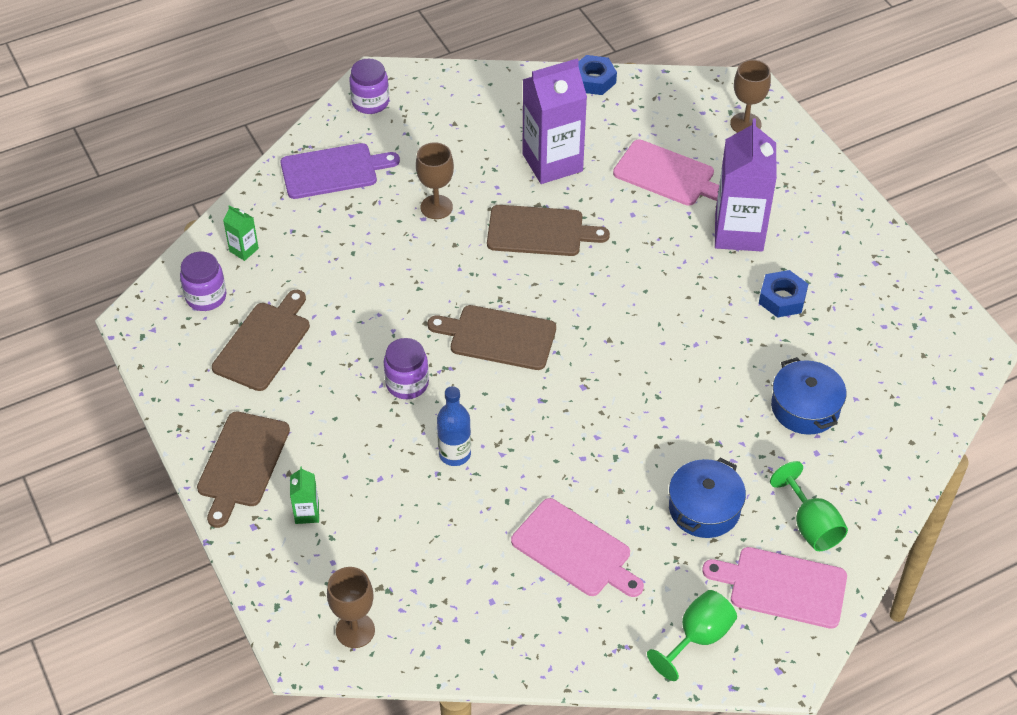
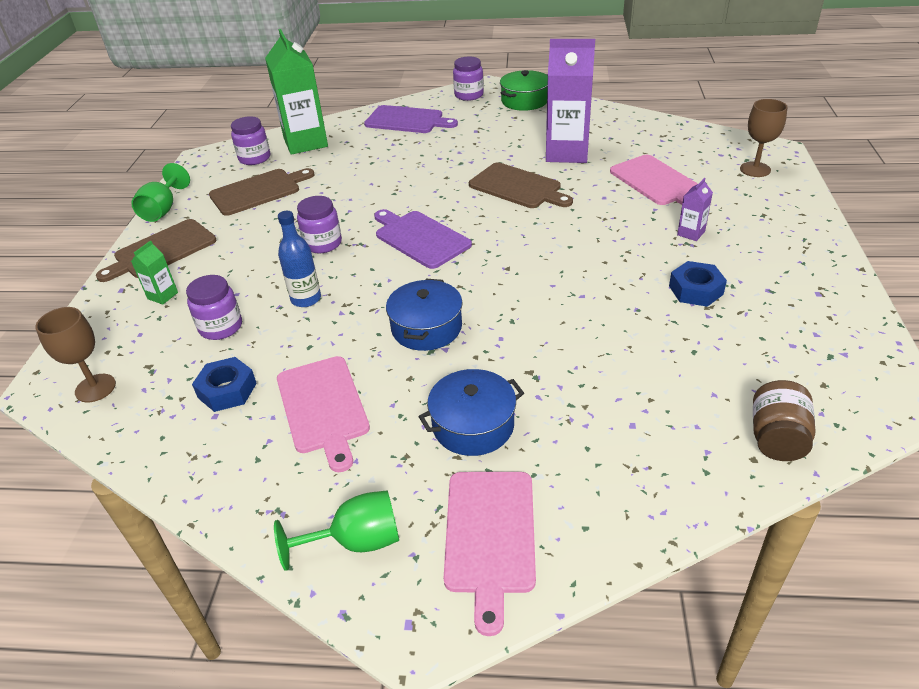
camera: 35 degrees right, 10 degrees down
(244, 250) = (305, 142): green carton -> green carton, size x2.31
(404, 519) = (221, 327): none -> purple jar
(436, 207) = (455, 154): brown goblet -> none
(444, 92) = (524, 101): none -> green pot
(498, 337) = (420, 238): brown cutting board -> purple cutting board
(594, 80) = (643, 118): blue nut -> blue nut (227, 390)
(739, 232) = (691, 233): purple carton -> purple carton, size x0.43
(783, 586) = (490, 536): pink cutting board -> pink cutting board turned 135 degrees counterclockwise
(805, 407) = (651, 381): blue pot -> blue pot (426, 328)
(811, 525) = (571, 490): green goblet -> green goblet (163, 210)
(917, 417) = (776, 438): none -> brown jar

